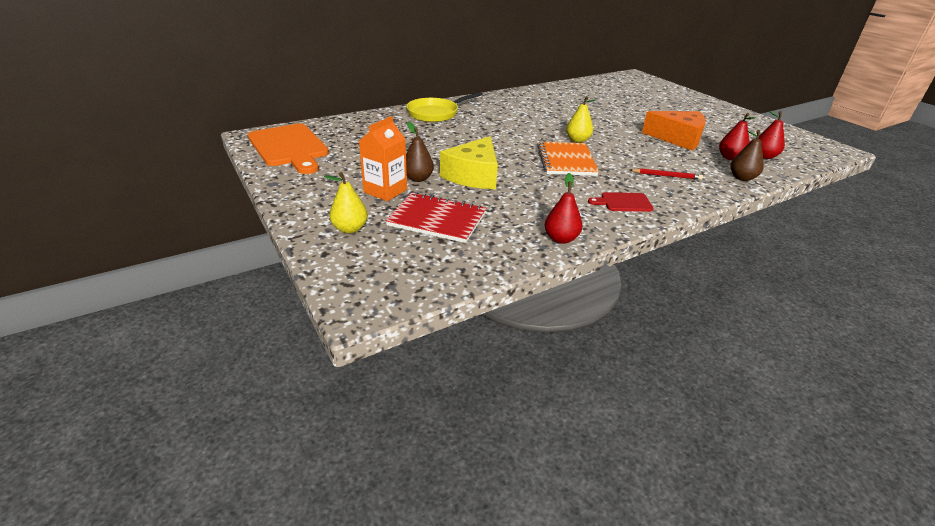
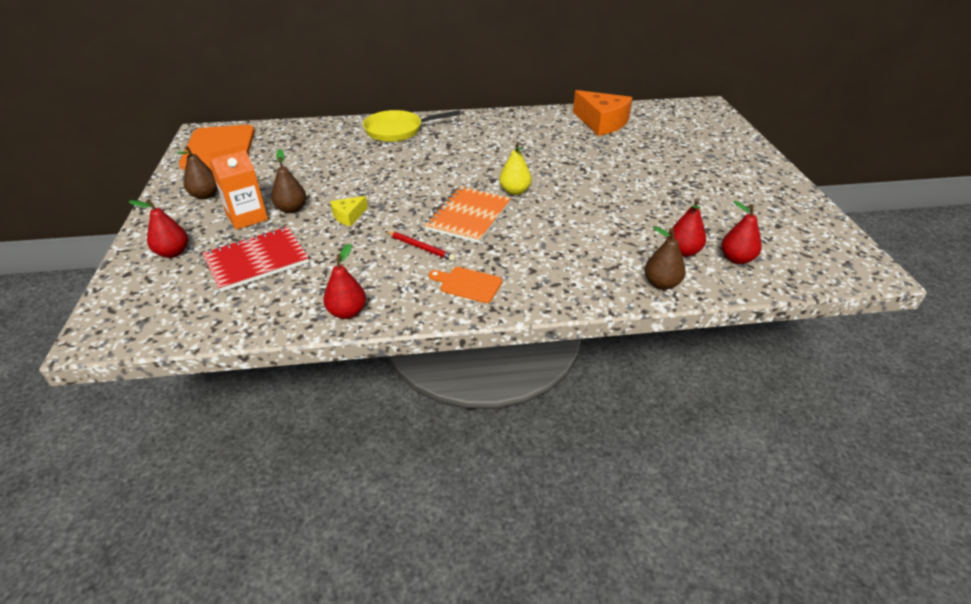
camera: 25 degrees right, 5 degrees up
(323, 181) = (205, 195): none -> brown pear
(350, 229) = (173, 253): yellow pear -> red pear
(437, 219) = (257, 260): red notebook -> red notebook turned 75 degrees counterclockwise
(473, 175) = (349, 216): yellow cheese -> yellow cheese, size x0.49
(623, 202) = (468, 284): red cutting board -> orange cutting board
(666, 176) = (564, 260): red pencil -> red pencil (420, 247)
(677, 138) = (646, 210): orange cheese -> orange cheese (601, 123)

